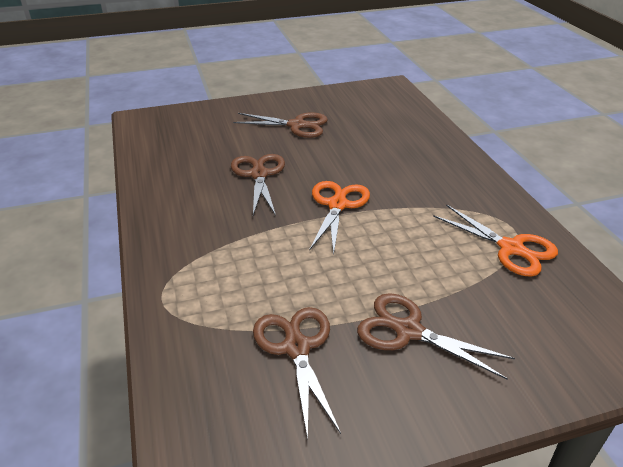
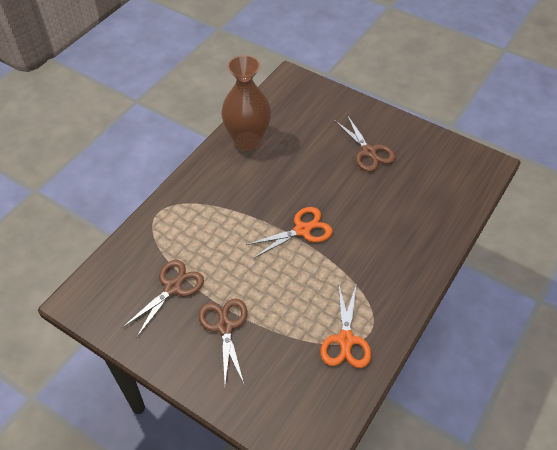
camera: 50 degrees right, 15 degrees up
(171, 180) = (247, 141): none -> brown vase
(259, 174) = (294, 174): brown scissors -> none

